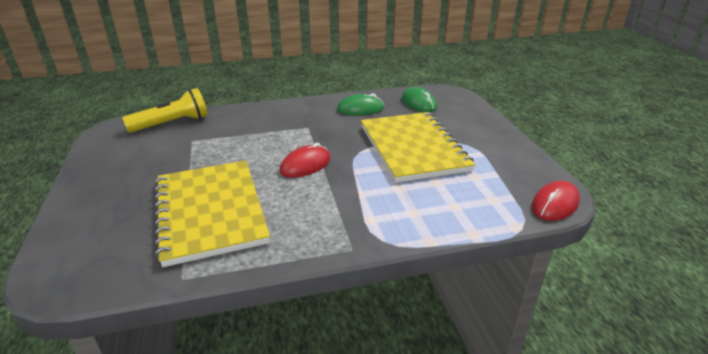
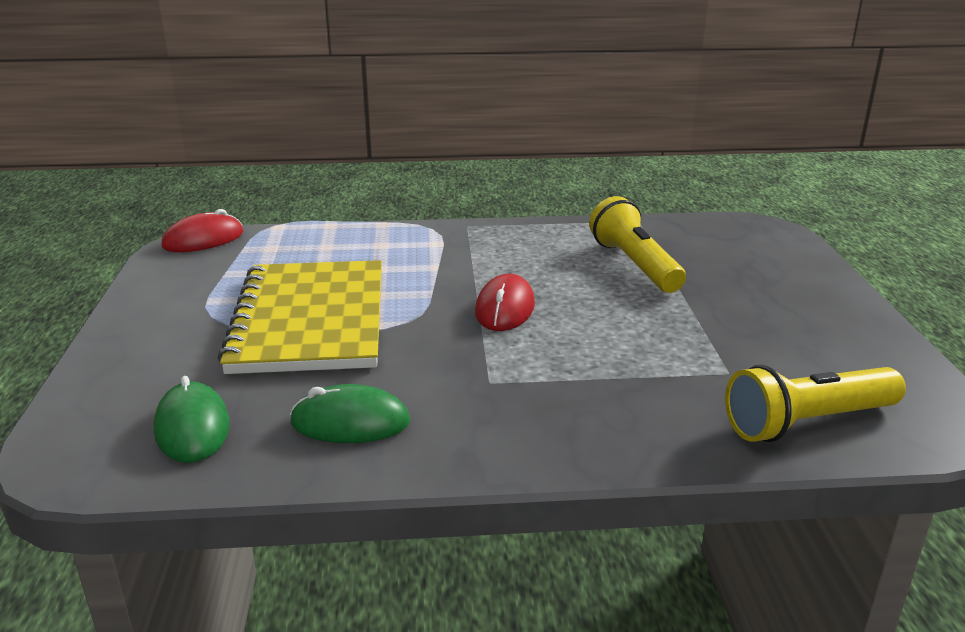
camera: 170 degrees left, 5 degrees down
(210, 212) = (635, 265): yellow notebook -> yellow flashlight
(305, 165) = (505, 308): red mouse -> red mouse turned 45 degrees counterclockwise

